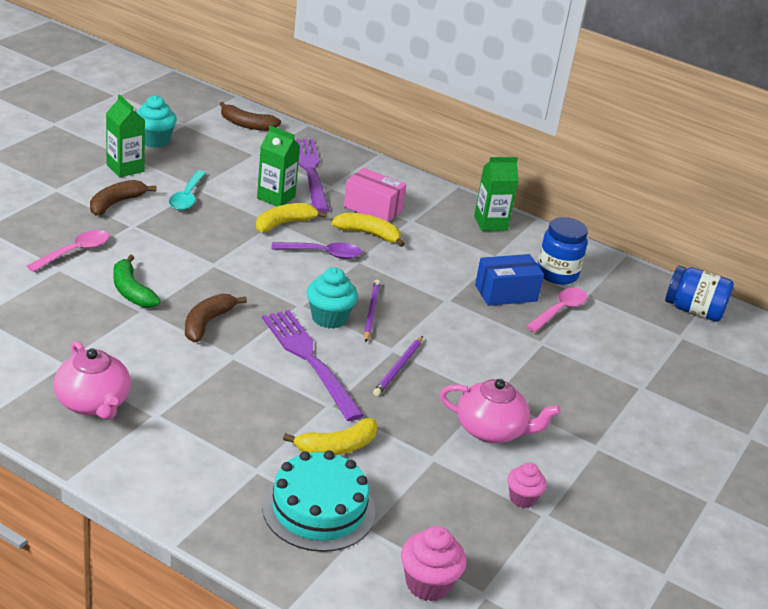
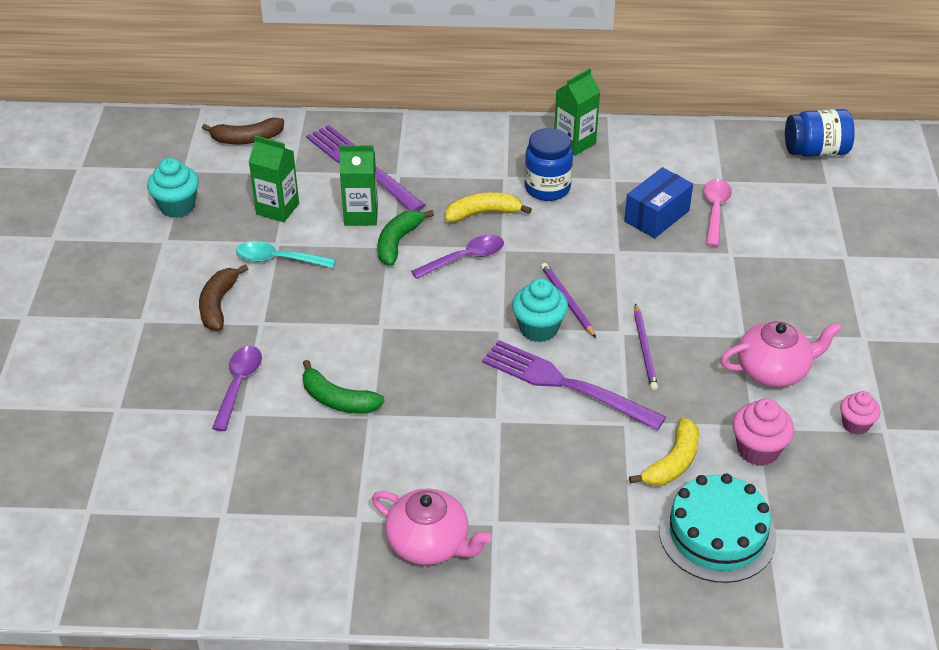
camera: 25 degrees left, 10 degrees up
(75, 252) = (238, 385): pink spoon -> purple spoon
(125, 168) = (183, 256): green carton -> green carton (277, 209)
(187, 197) = (278, 259): turquoise spoon -> turquoise spoon turned 120 degrees clockwise
(207, 323) = (440, 396): brown banana -> none
(284, 223) = (398, 242): yellow banana -> green banana
(373, 208) = (459, 181): pink box -> none
(428, 584) = (862, 552): pink cupcake -> pink cupcake (758, 450)
(557, 274) = (678, 171): blue jar -> blue jar (547, 188)

